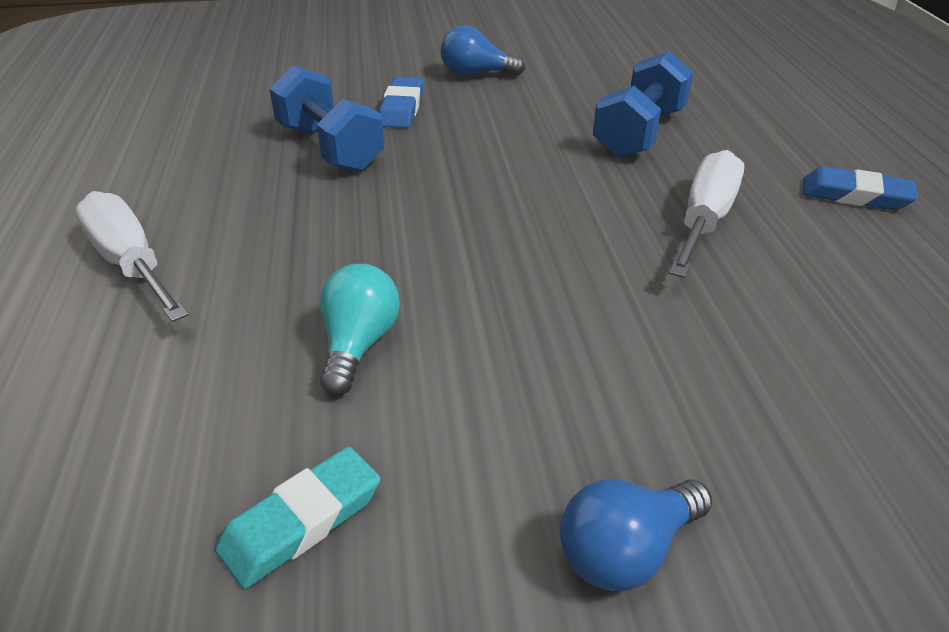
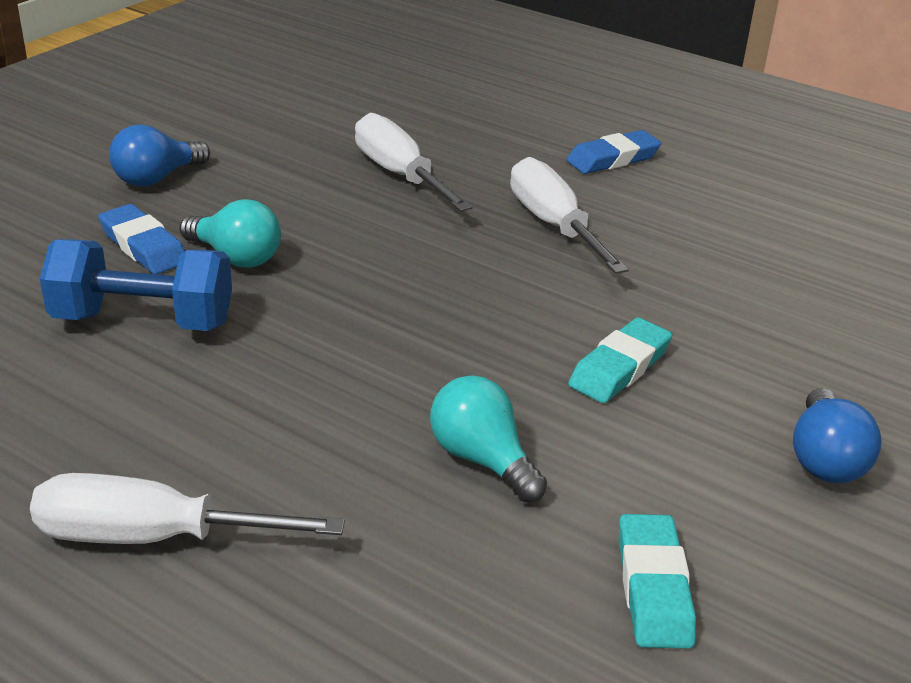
camera: 50 degrees left, 5 degrees down
(440, 137) = (236, 257): none -> turquoise light bulb
(571, 350) = (619, 367): none -> turquoise eraser
(639, 133) = (399, 174): blue dumbbell -> white screwdriver

